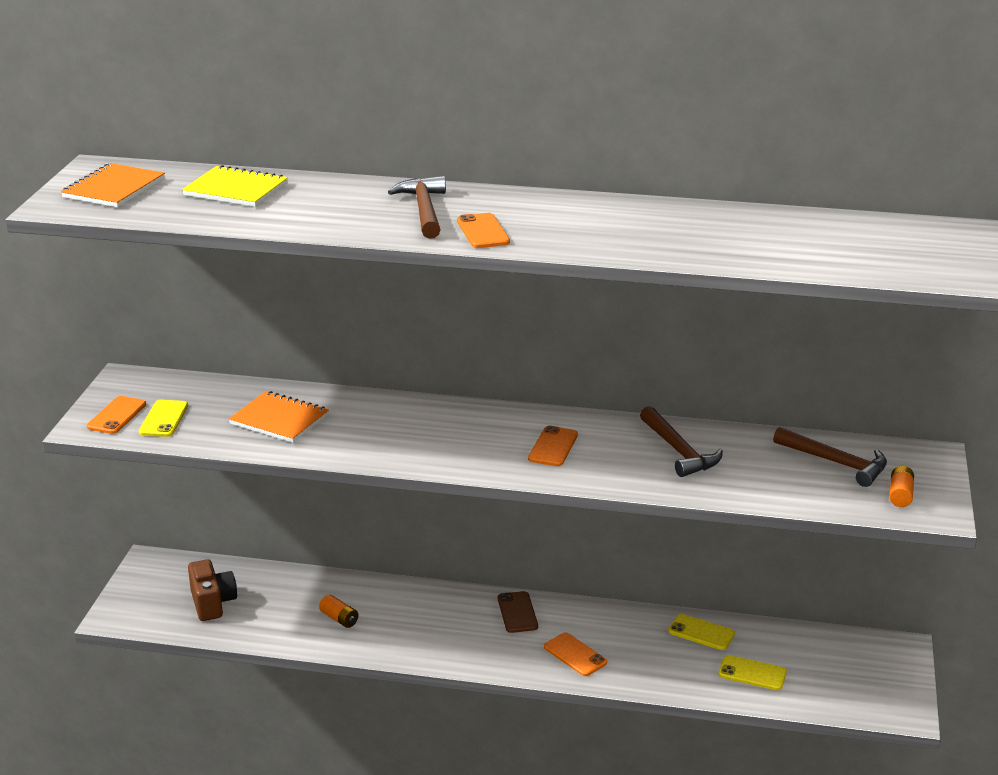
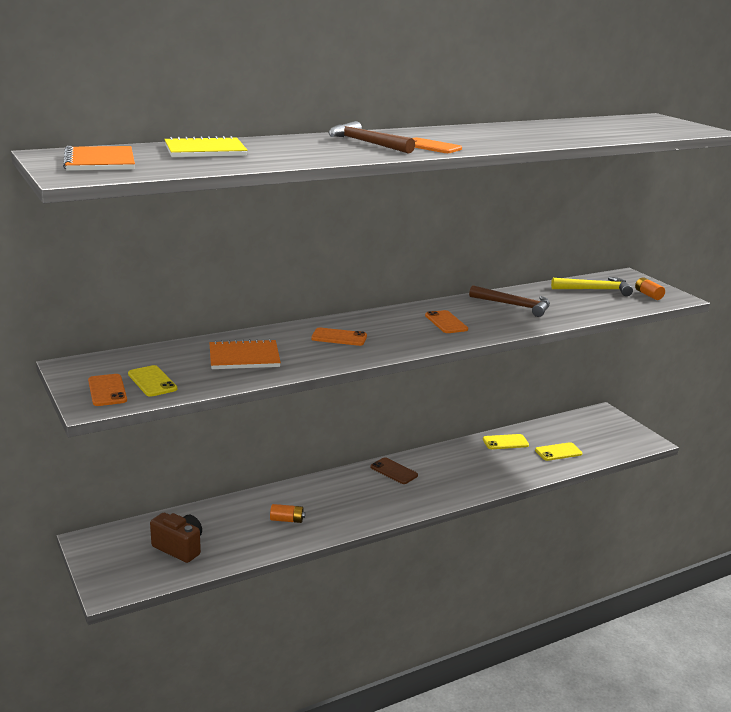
camera: 40 degrees left, 5 degrees down
(575, 655) = (458, 480): orange phone -> orange phone (339, 337)
(835, 462) = (595, 290): brown hammer -> yellow hammer

